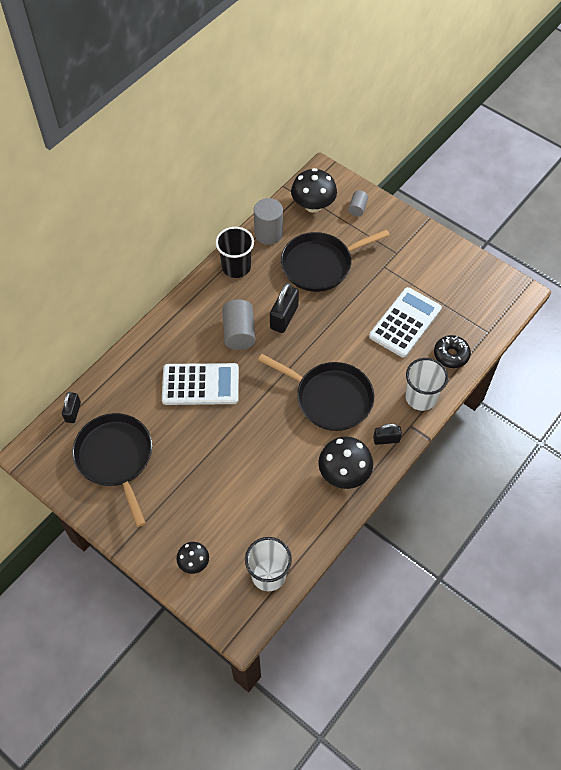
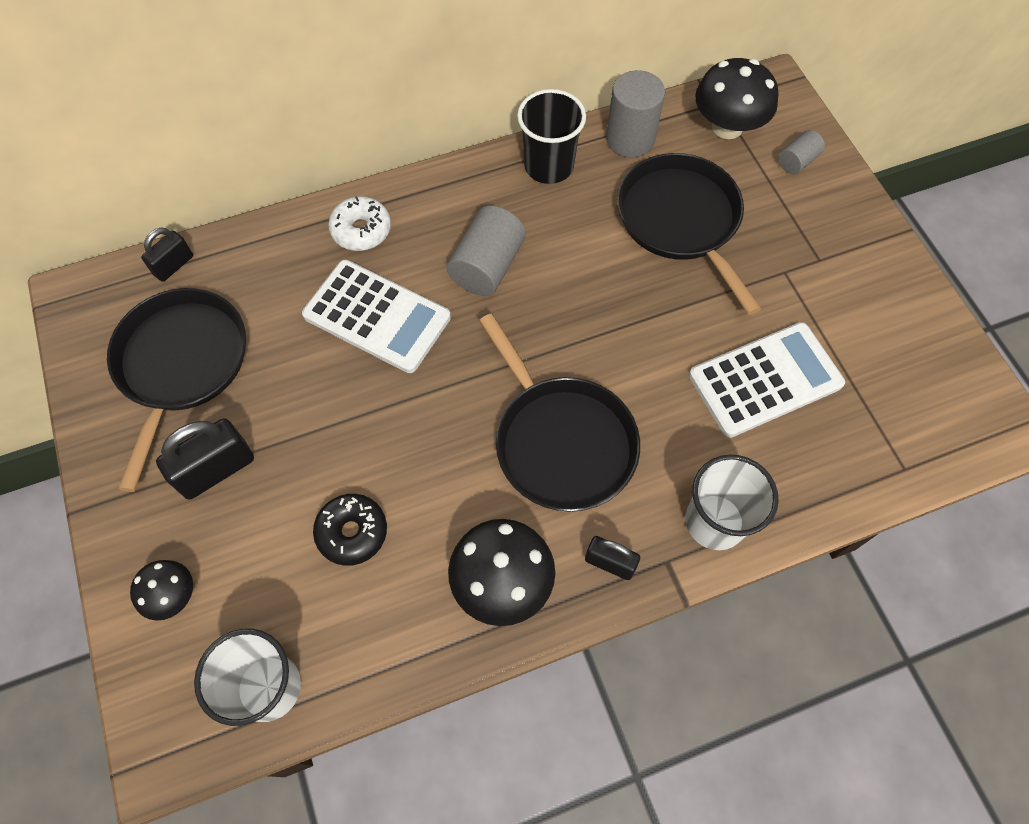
camera: 30 degrees right, 5 degrees up
(161, 346) = (361, 230): none -> white donut
(284, 317) = (571, 275): black padlock -> black padlock (216, 470)
(320, 264) = (681, 221): black pan -> black pan turned 60 degrees clockwise
(451, 355) = (813, 475): black donut -> black donut (352, 532)

